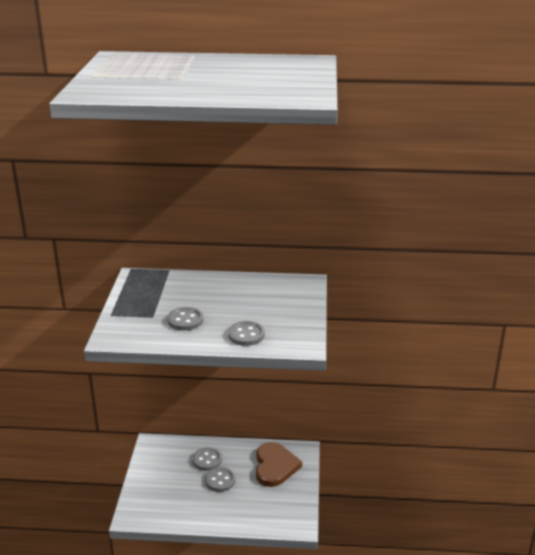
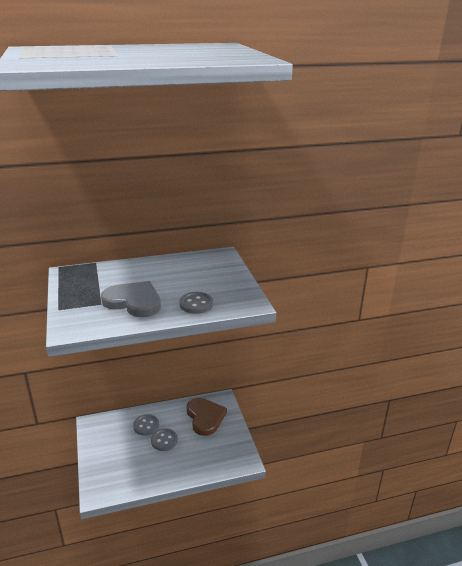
camera: 20 degrees left, 0 degrees up
(185, 320) = (134, 301): grey button -> grey heart

